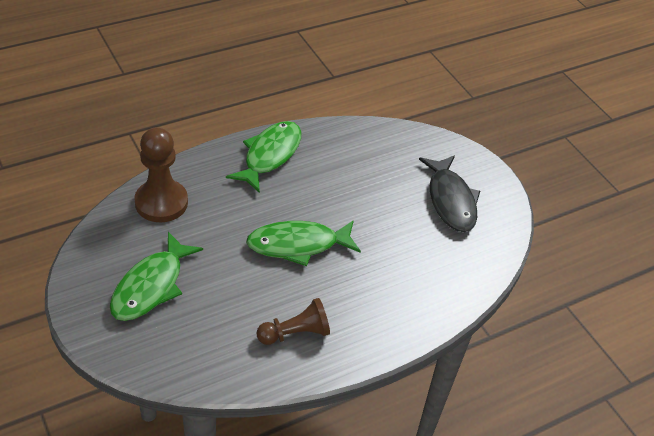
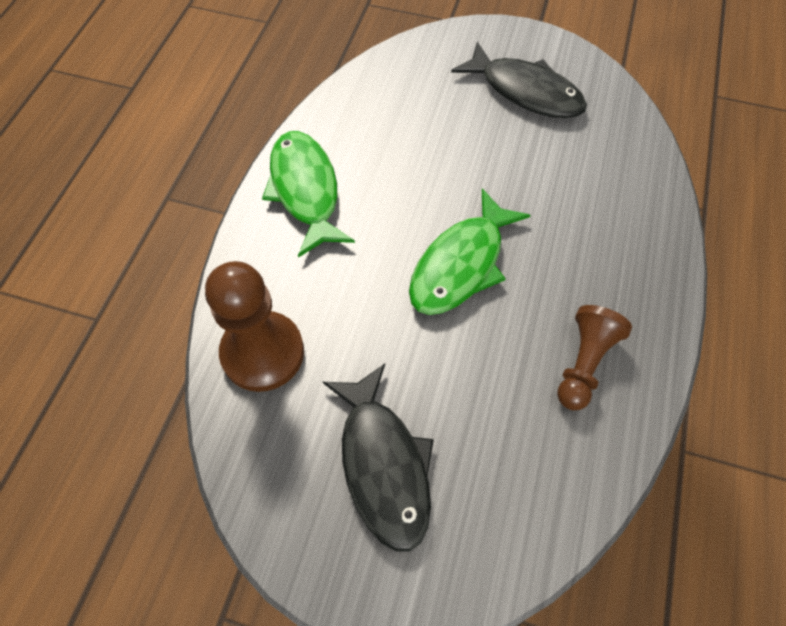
camera: 40 degrees left, 15 degrees up
(151, 286) = (383, 464): green fish -> black fish

